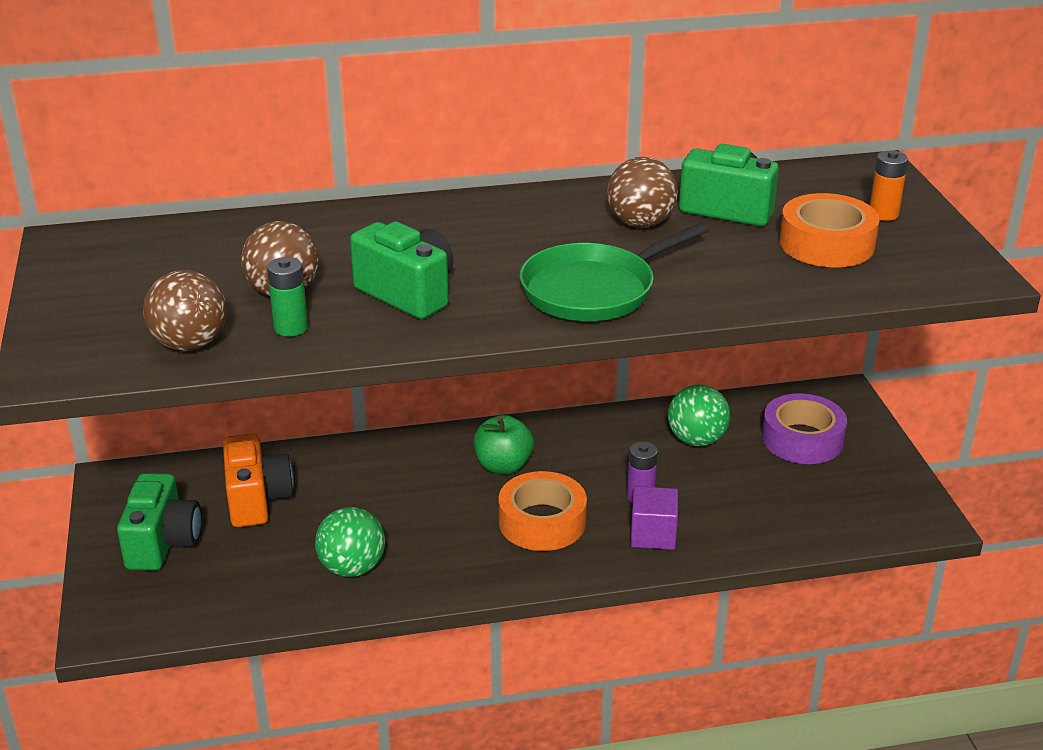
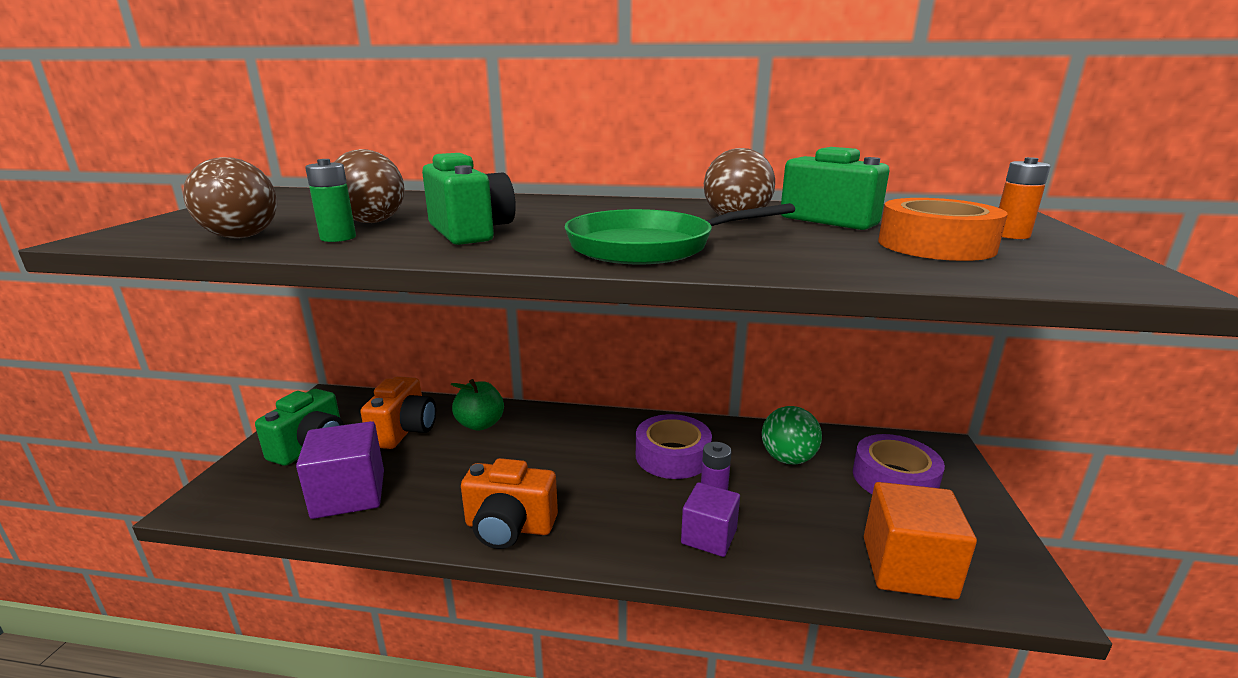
camera: 20 degrees right, 10 degrees down
(264, 581) = (349, 494): none -> purple cube
(352, 568) = (424, 500): green ball -> none
(460, 572) = (509, 527): none -> orange camera
(503, 466) = (607, 445): green apple -> green apple (480, 424)
(542, 522) = (610, 499): orange tape -> none
(579, 462) = (672, 456): none -> purple tape
(829, 520) = (908, 567): none -> orange cube

